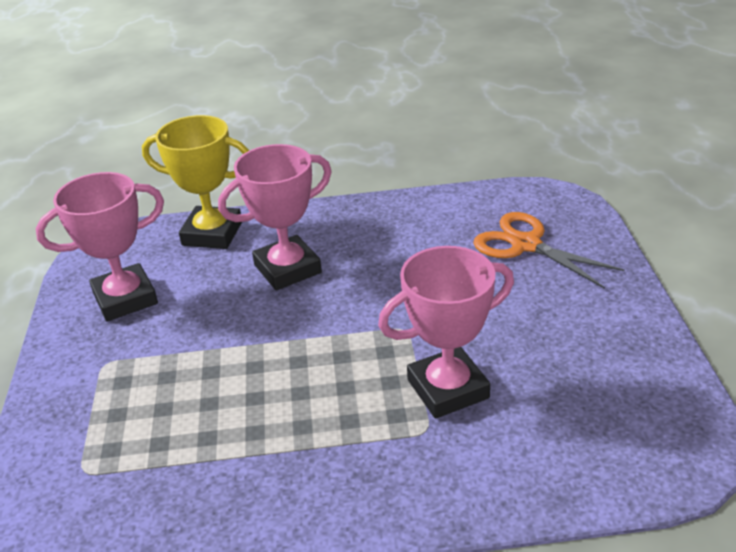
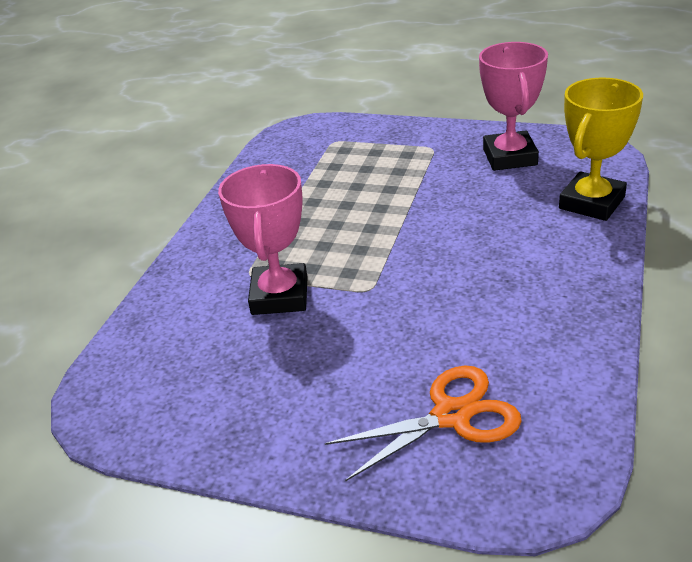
camera: 115 degrees right, 0 degrees up
(287, 269) = (504, 238): pink trophy -> none

